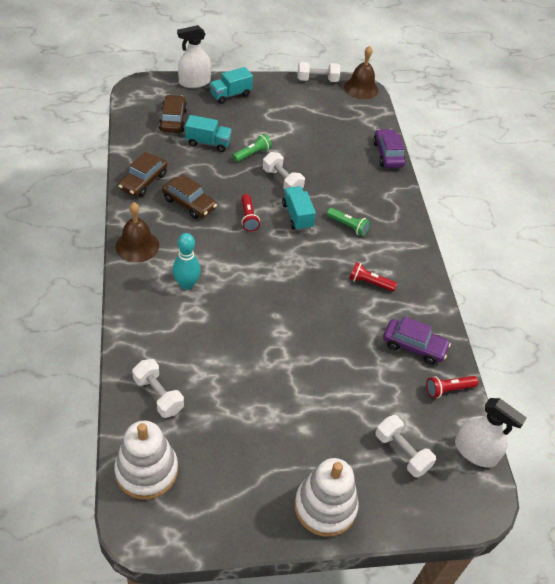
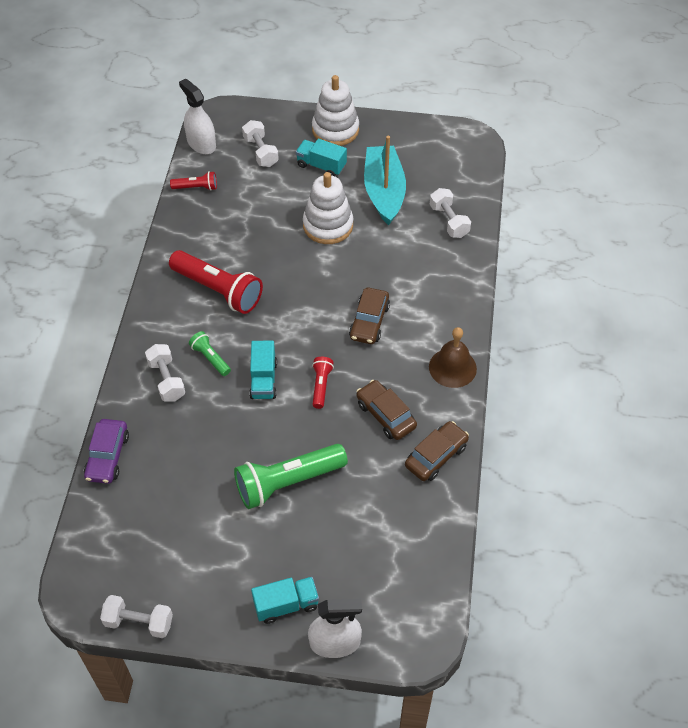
camera: 160 degrees left, 5 degrees up
(146, 471) = (465, 171): white stacking toy -> white stacking toy (328, 225)
(173, 120) = (382, 561): brown car -> brown car (369, 322)
(186, 284) = (407, 316): turquoise bowling pin -> none
(208, 143) = (342, 510): turquoise truck -> turquoise truck (321, 166)
(240, 421) = (384, 192): none -> turquoise boat
(252, 154) = (287, 482): green flashlight -> green flashlight, size x2.02
(282, 181) = (263, 432): white dumbbell -> white dumbbell (166, 380)
(361, 88) = (79, 593): brown bell -> none
(369, 283) = (218, 290): red flashlight -> red flashlight, size x2.02
(414, 346) = (206, 225): purple car -> none

